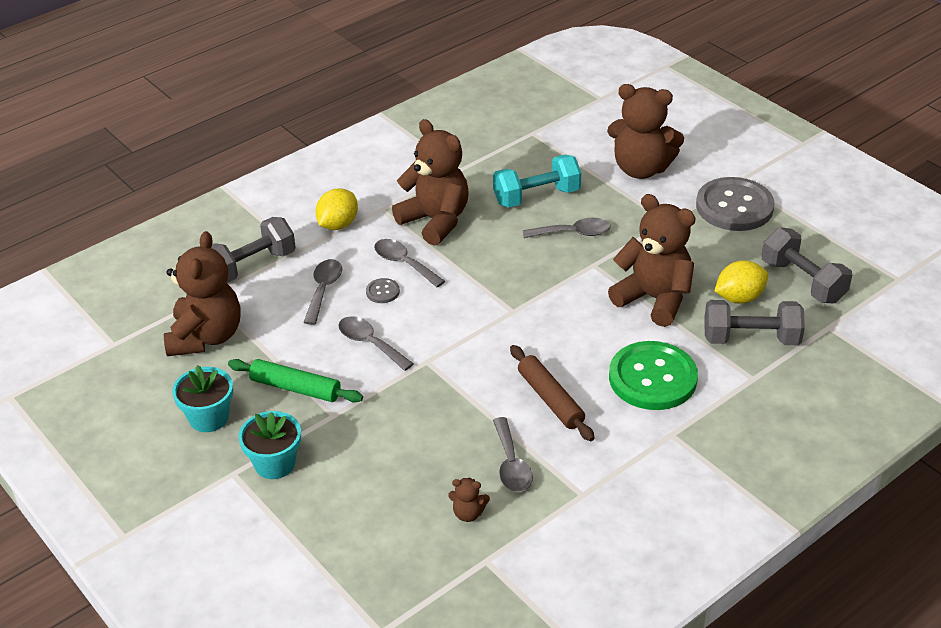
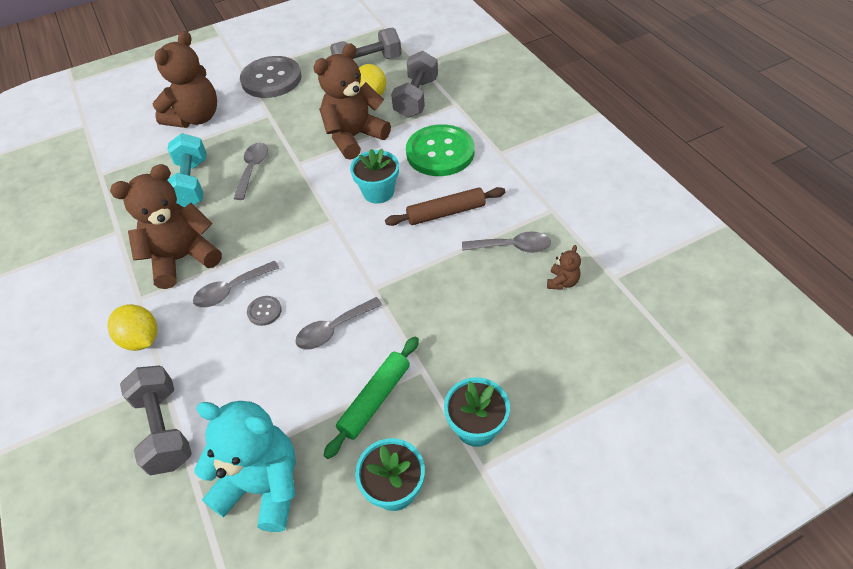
camera: 75 degrees left, 10 degrees up
(206, 337) = (263, 486): brown teddy bear -> turquoise teddy bear
(323, 290) = (238, 361): grey spoon -> none
(567, 337) = (378, 192): none -> turquoise flower pot

